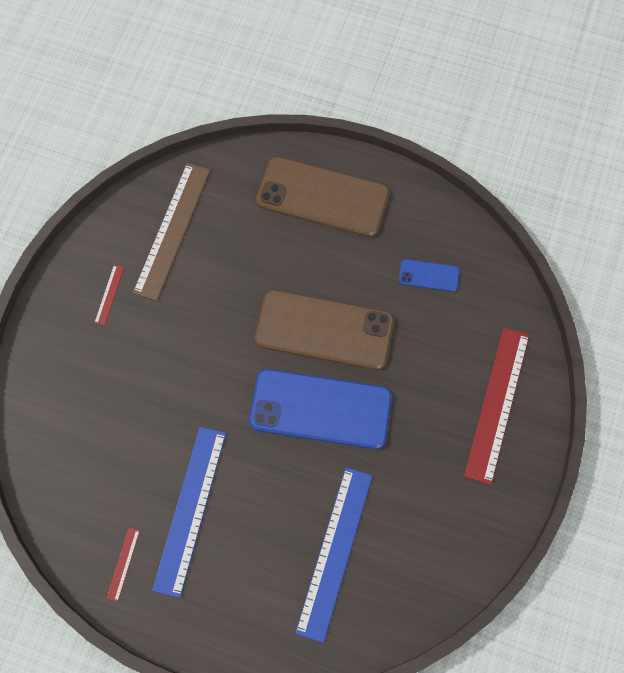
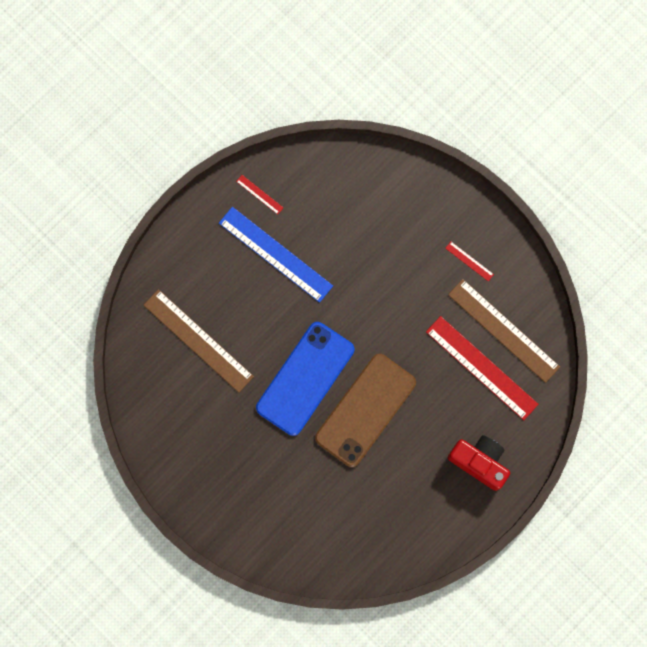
camera: 115 degrees right, 10 degrees up
(322, 197) = (479, 462): brown phone -> red camera
(335, 552) = (198, 340): blue ruler -> brown ruler
(429, 275) = (373, 513): blue phone -> none
(497, 404) = (247, 511): red ruler -> red ruler (481, 368)

